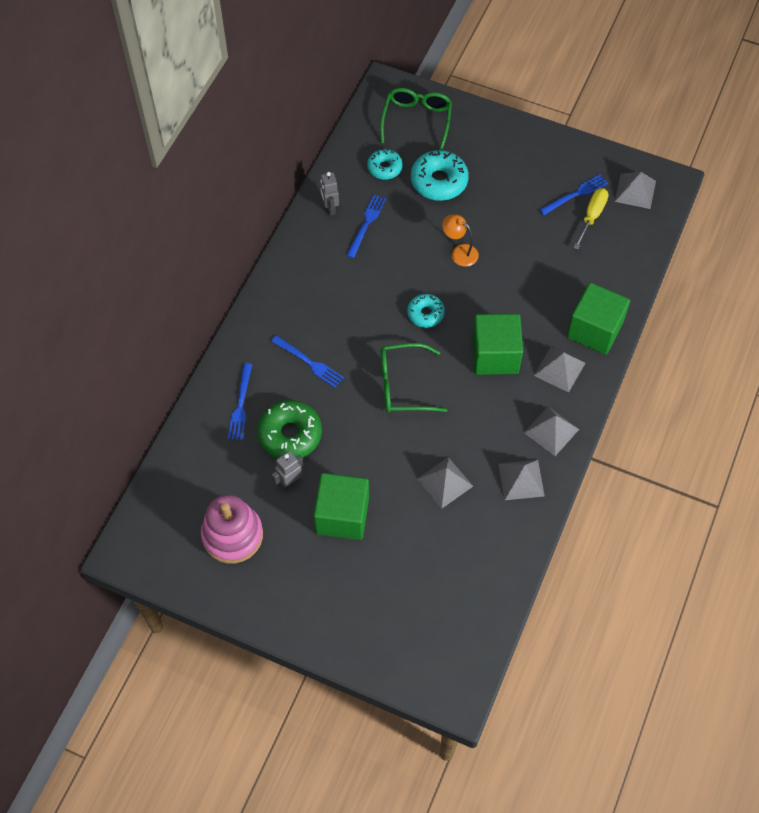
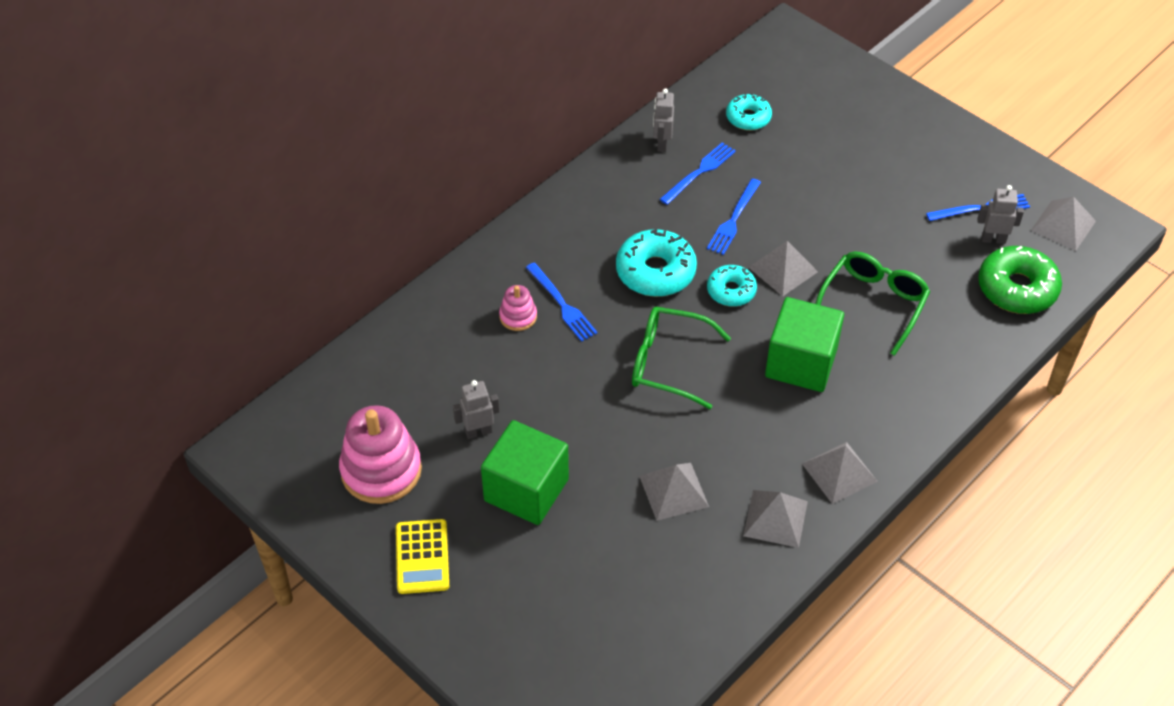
camera: 20 degrees right, 10 degrees down
(240, 405) = (457, 327): blue fork -> blue fork (733, 219)
(281, 382) = (518, 316): none -> pink stacking toy
(290, 434) = (503, 378): green donut -> green donut (1017, 288)
(290, 591) = (422, 557): none -> yellow calculator
(417, 120) = (810, 77): green glasses -> green glasses (873, 303)
(439, 181) = (810, 149): turquoise donut -> turquoise donut (655, 272)
(459, 252) = (803, 234): orange lamp -> none
(559, 369) = (879, 402): grey pyramid -> grey pyramid (783, 269)
(592, 216) = (993, 239): yellow screwdriver -> grey robot
(594, 330) = (945, 370): green cube -> none

